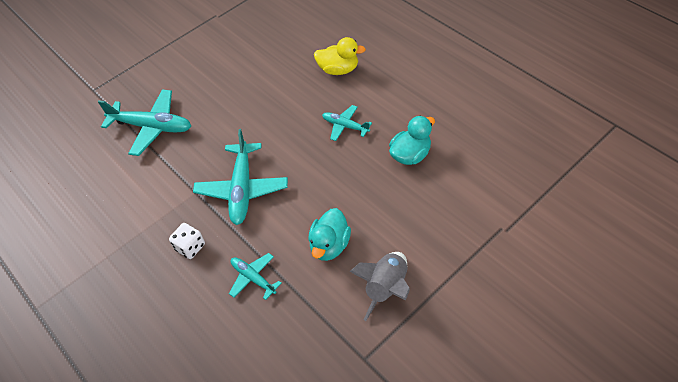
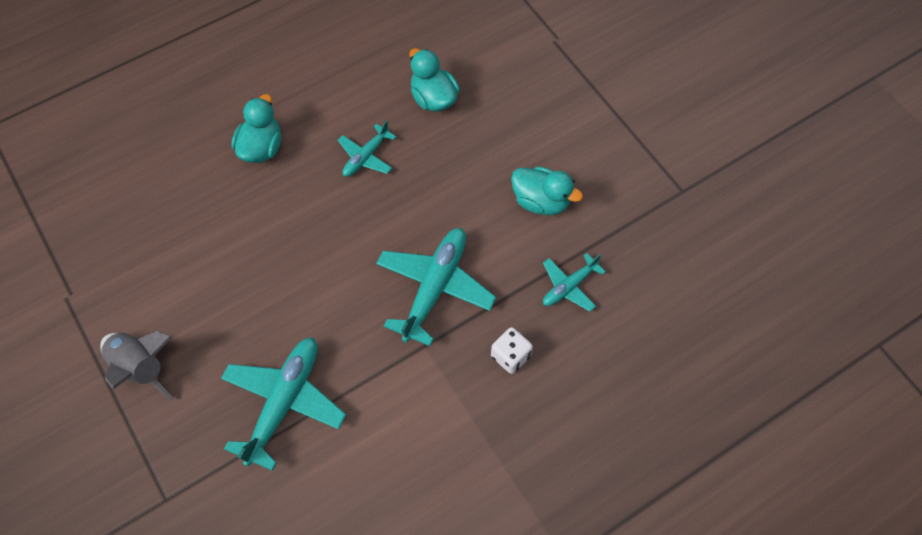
camera: 85 degrees left, 10 degrees up
(242, 189) = (435, 287): turquoise plane -> turquoise plane turned 75 degrees counterclockwise
(338, 70) = (261, 148): yellow duck -> turquoise duck
(386, 288) = (605, 156): grey rocket -> grey rocket (141, 367)

